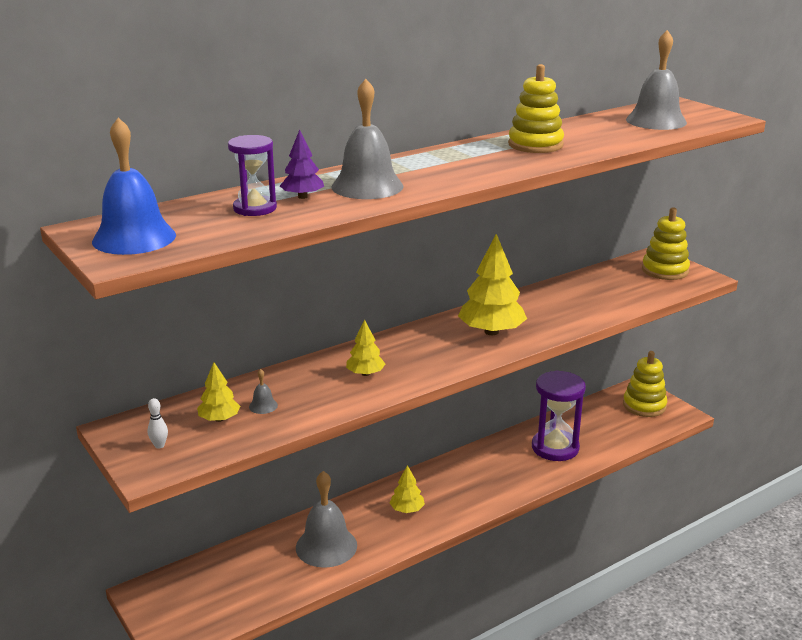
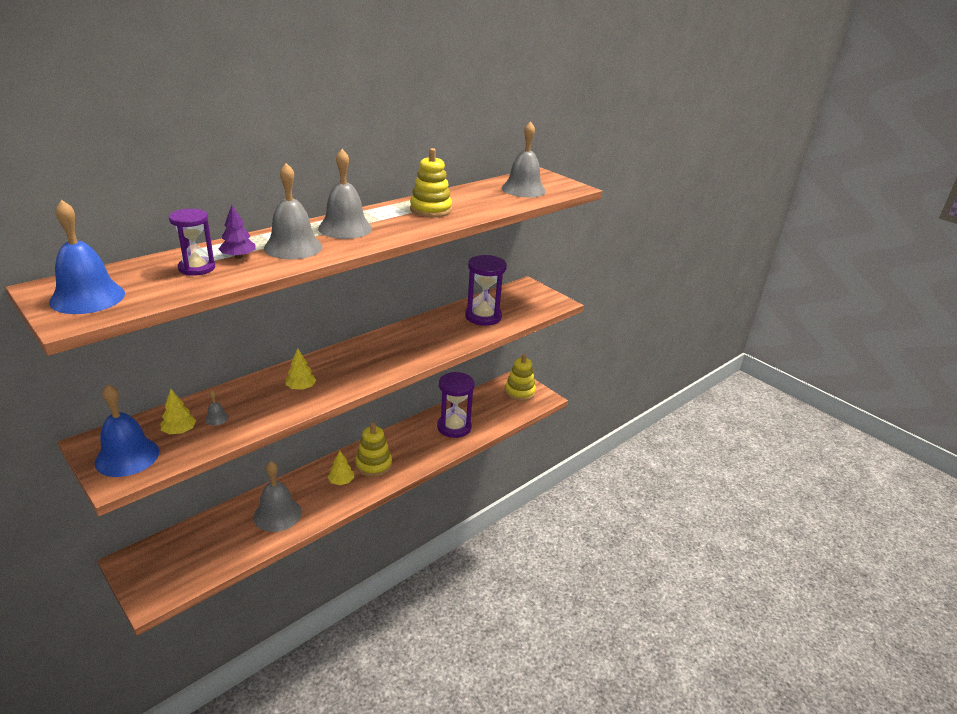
camera: 10 degrees left, 5 degrees up
(159, 445) = (127, 456): white bowling pin -> blue bell
(429, 166) = (345, 228): none -> grey bell
(491, 332) = (401, 349): yellow tree -> none
(598, 294) = (483, 316): none -> purple hourglass
(665, 270) = (532, 297): yellow stacking toy -> yellow stacking toy (373, 465)

